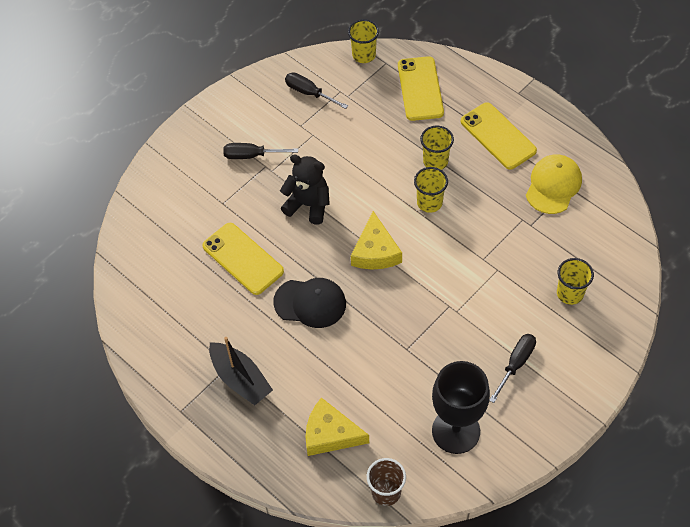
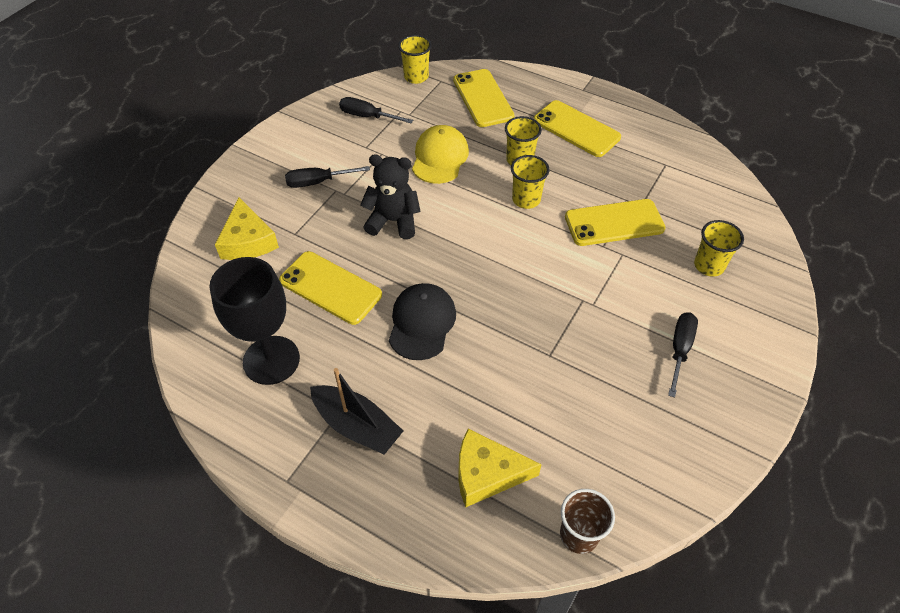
camera: 15 degrees left, 5 degrees down
(310, 303) = (422, 323): black cap -> black cap turned 75 degrees counterclockwise
(375, 251) = (482, 256): yellow cheese -> yellow cheese (247, 241)
(456, 431) = (639, 440): black goblet -> black goblet (271, 360)
(500, 239) = (614, 223): none -> yellow phone
(553, 185) = (649, 165): yellow cap -> yellow cap (440, 157)

